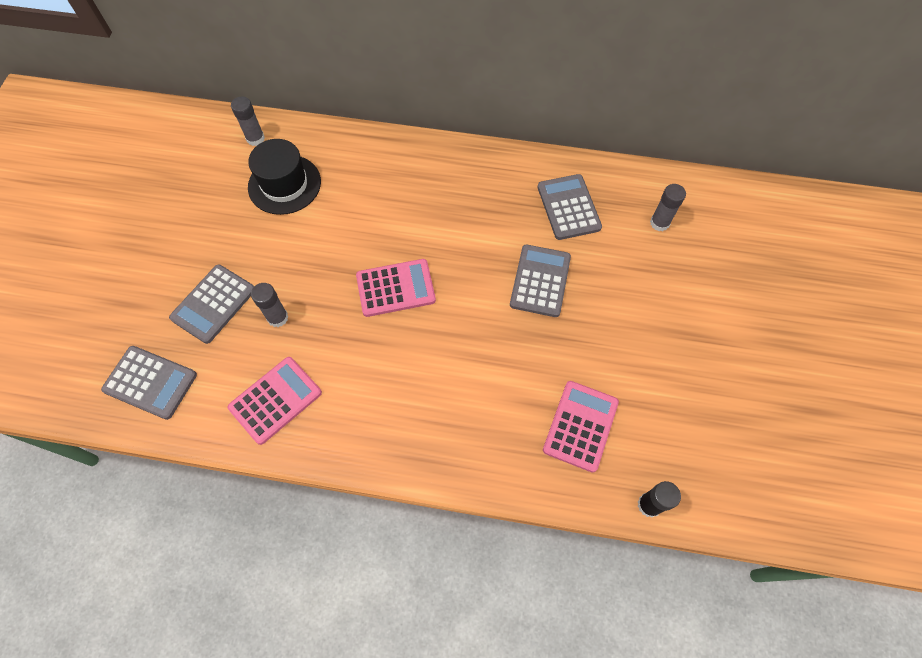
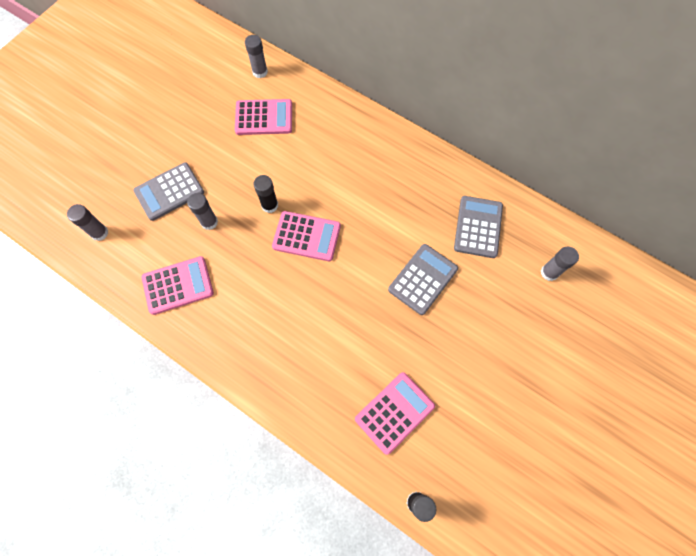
camera: 25 degrees right, 5 degrees up
(150, 382) = (99, 233): grey calculator -> grey glue stick
(284, 184) = (264, 118): black hat -> pink calculator
(338, 272) = (269, 205): none -> black glue stick

